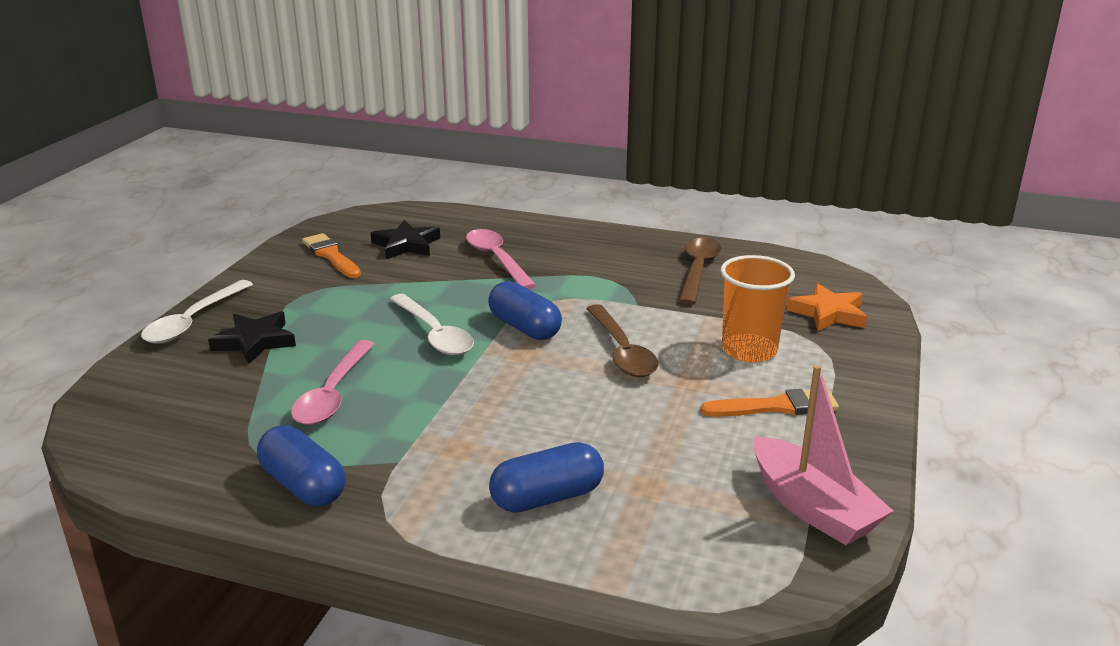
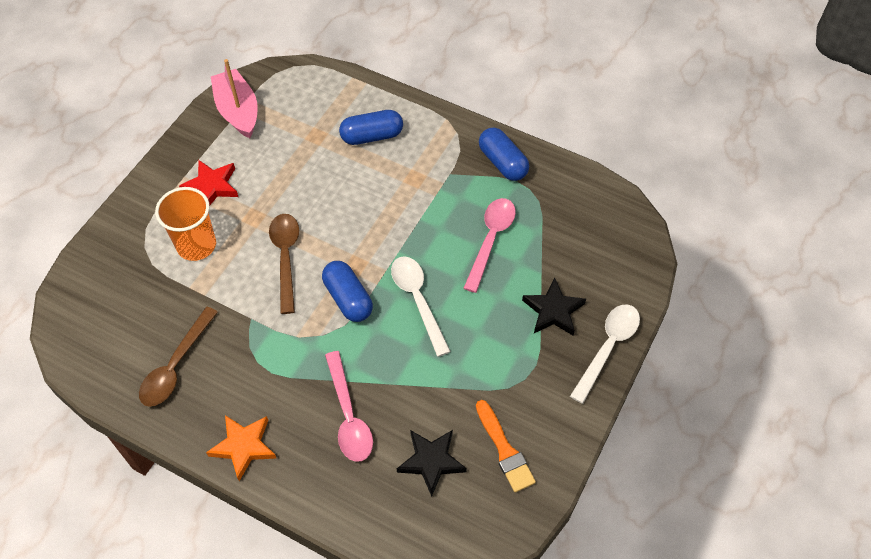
camera: 170 degrees left, 30 degrees up
(776, 407) = (212, 186): orange brush -> red star
(828, 313) = (110, 282): orange star -> orange star (244, 446)

